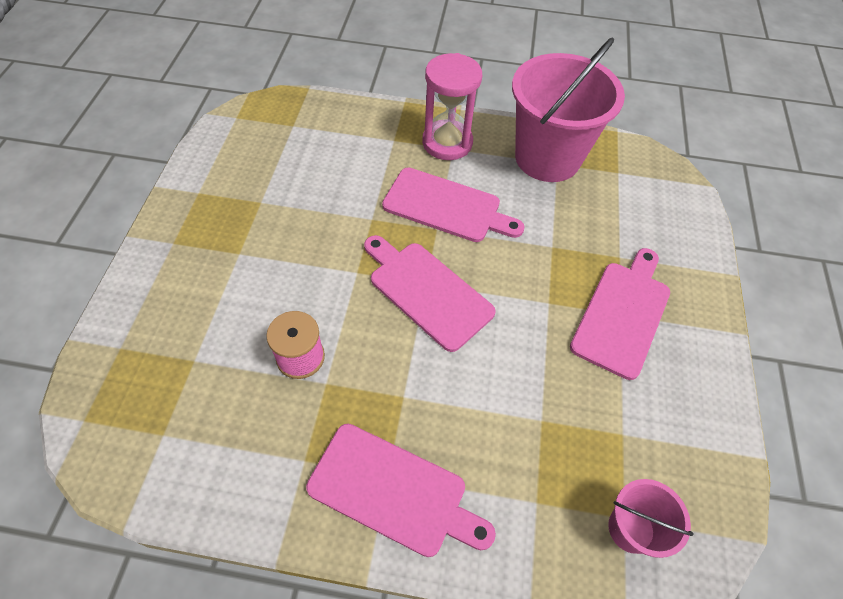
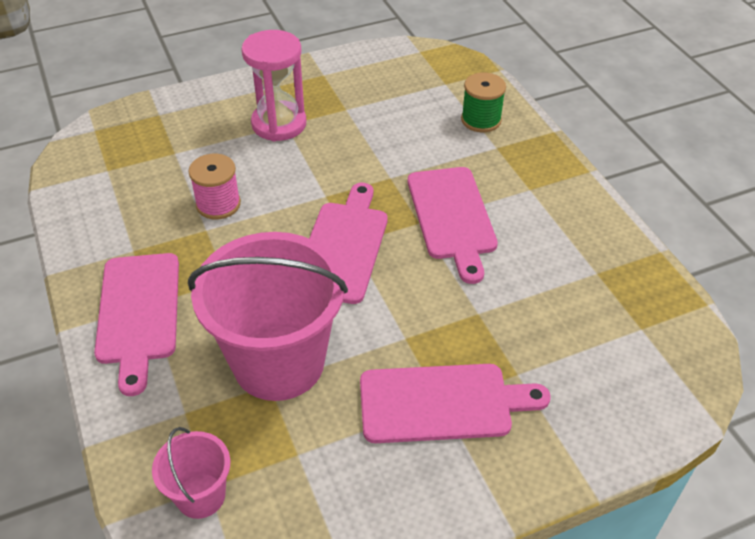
camera: 60 degrees right, 10 degrees down
(356, 130) = (481, 120): none -> green spool
(447, 143) = (533, 182): pink hourglass -> pink hourglass (279, 124)
(547, 158) = (596, 262): pink bucket -> pink bucket (278, 362)

